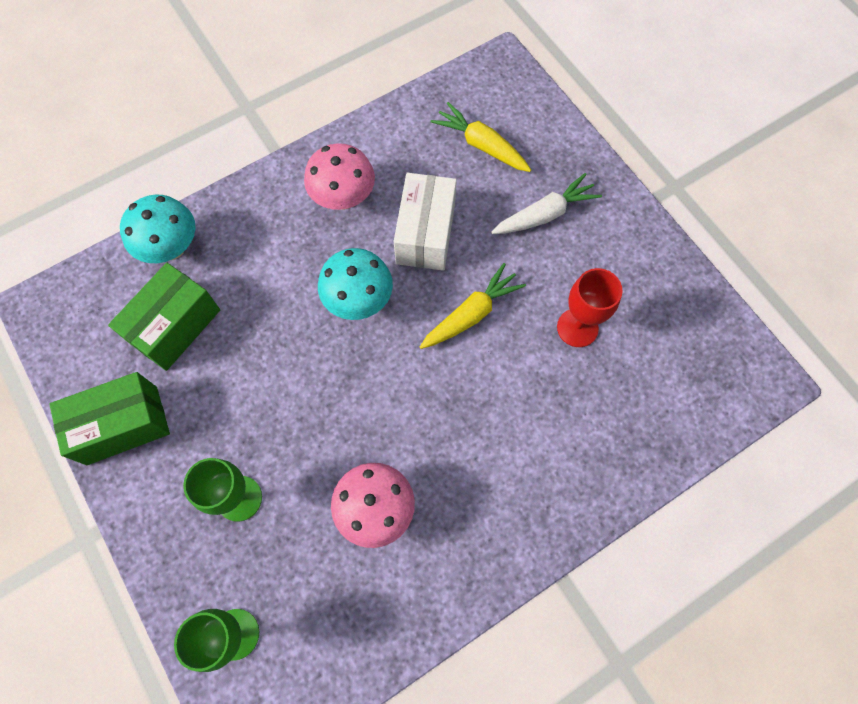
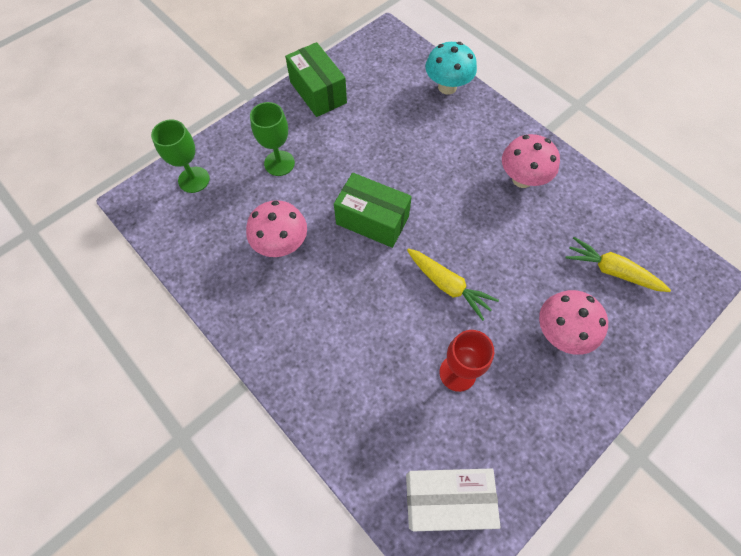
camera: 80 degrees right, 5 degrees down
(175, 326) = (391, 102): green box -> green box (372, 220)
(358, 300) = (438, 205): turquoise mushroom -> none
(425, 233) = (510, 241): white box -> white box (446, 499)
(481, 145) = (611, 270): yellow carrot -> yellow carrot turned 90 degrees counterclockwise
(545, 214) = (560, 333): white carrot -> pink mushroom

